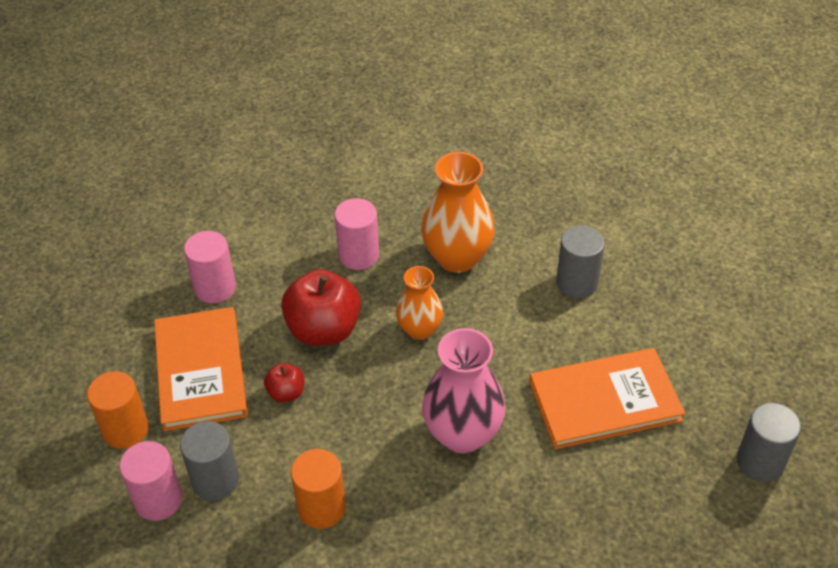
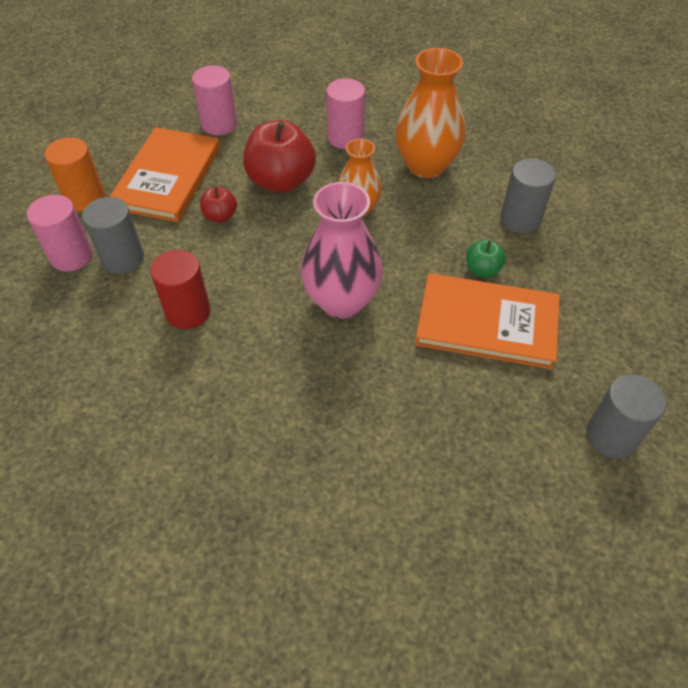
camera: 25 degrees right, 5 degrees up
(321, 507) = (188, 312): orange cylinder -> red cylinder
(571, 349) = (482, 270): none -> green apple

